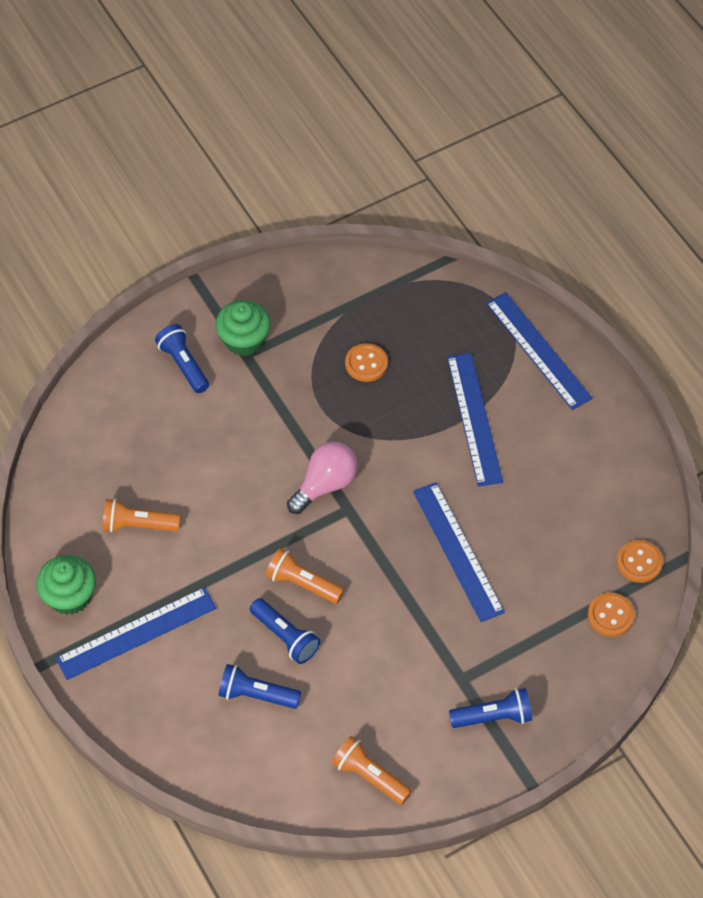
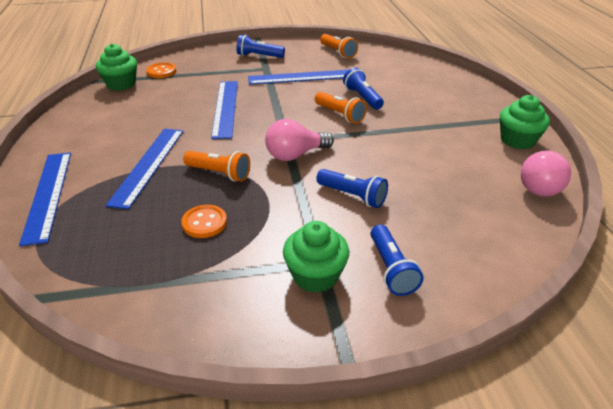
camera: 160 degrees left, 20 degrees down
(49, 515) = (540, 186): none -> pink light bulb
(136, 633) = (466, 116): blue ruler -> blue ruler (301, 77)
(138, 525) = (458, 164): orange flashlight -> orange flashlight (219, 173)
(256, 694) = (390, 83): blue flashlight -> blue flashlight (352, 196)
(639, 562) = (121, 84): orange button -> green cupcake

